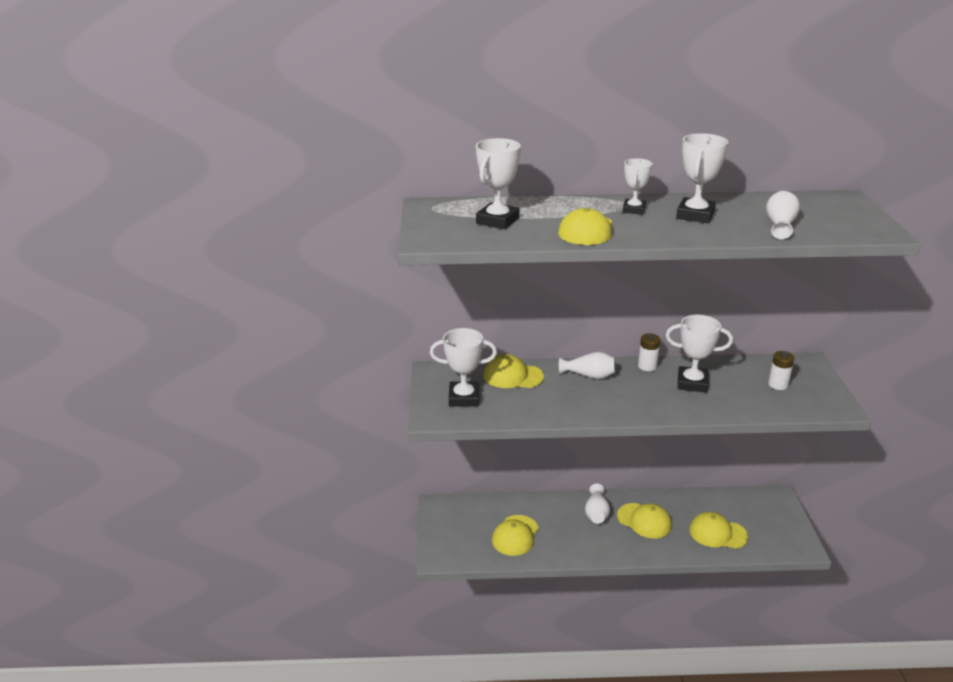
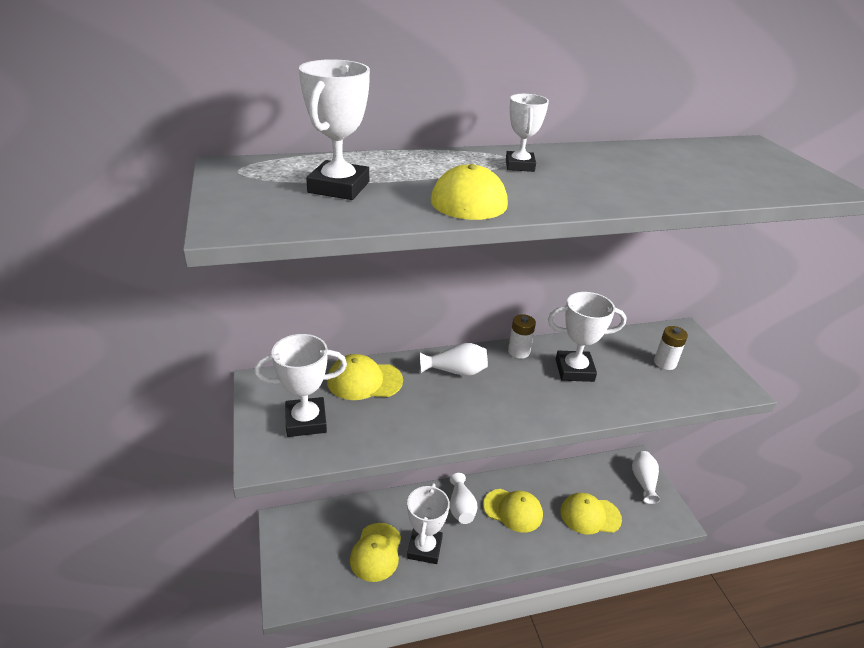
camera: 15 degrees left, 5 degrees up
(695, 215) = (600, 171): white trophy -> white trophy (424, 548)
(780, 225) = (709, 181): white vase -> white vase (643, 481)

